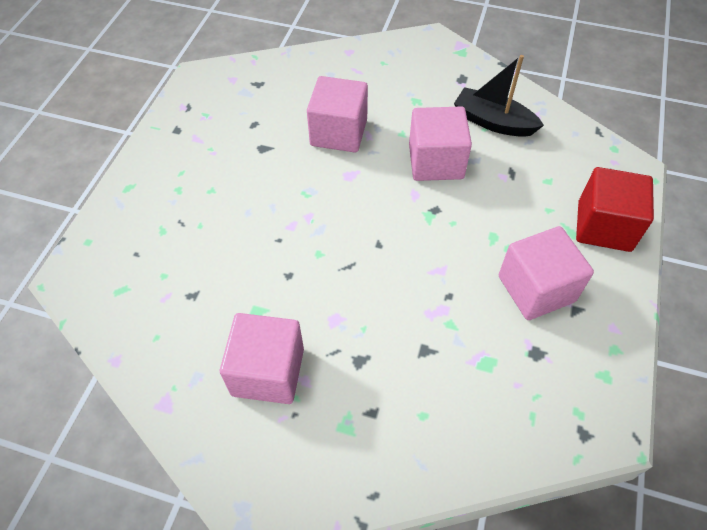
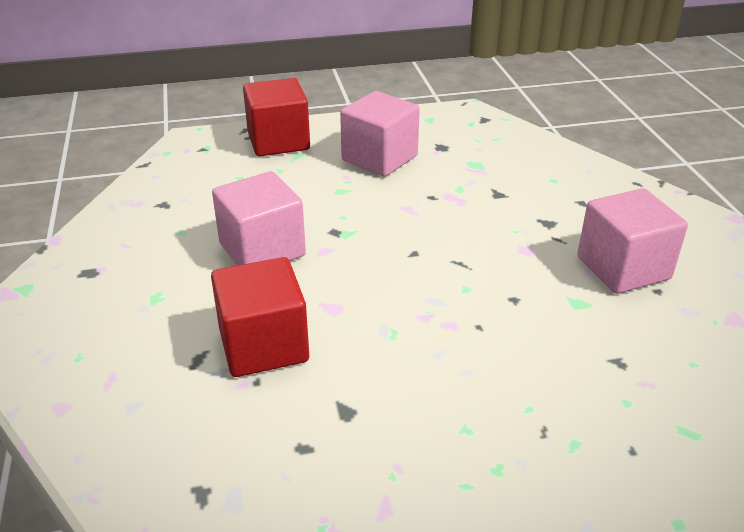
camera: 120 degrees left, 20 degrees down
(338, 132) = (263, 345): pink cube -> red cube
(493, 122) = (166, 228): black boat -> none

